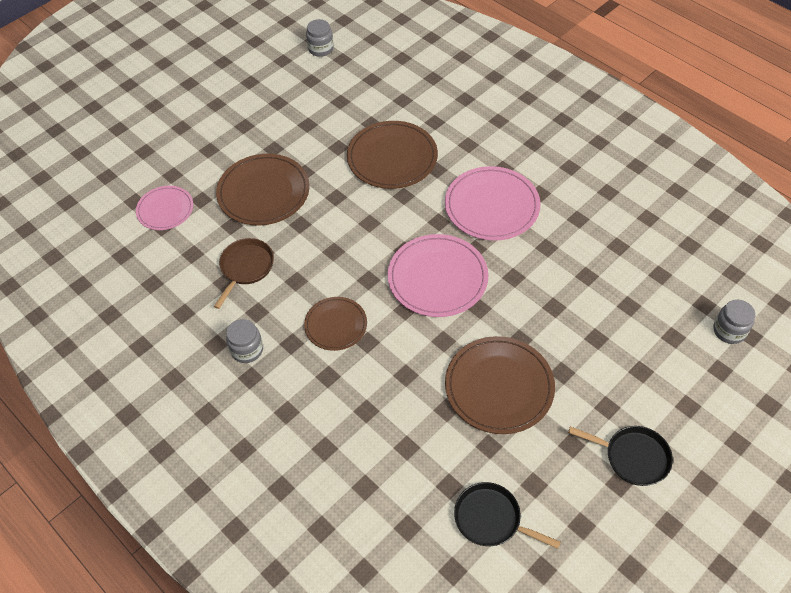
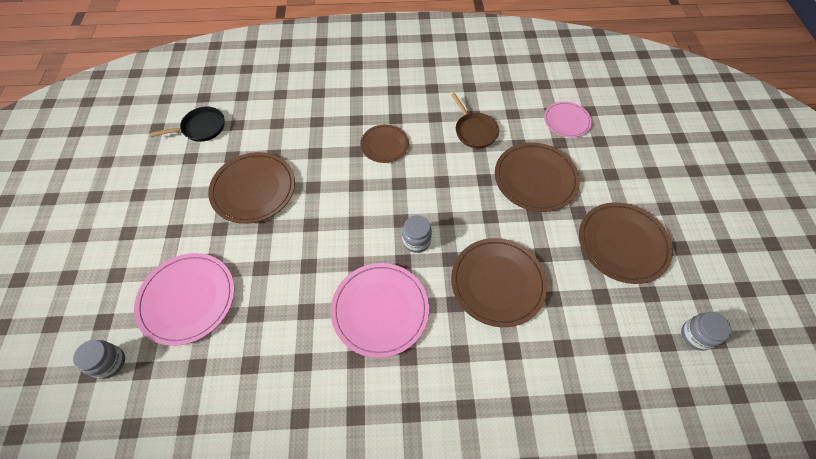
camera: 130 degrees right, 5 degrees up
(247, 350) = (413, 98): grey jar -> grey jar (416, 241)
(279, 111) = (622, 243): none -> brown plate
(437, 278) = (358, 221): pink plate -> pink plate (187, 299)
(633, 457) = (138, 215): black pan -> none

